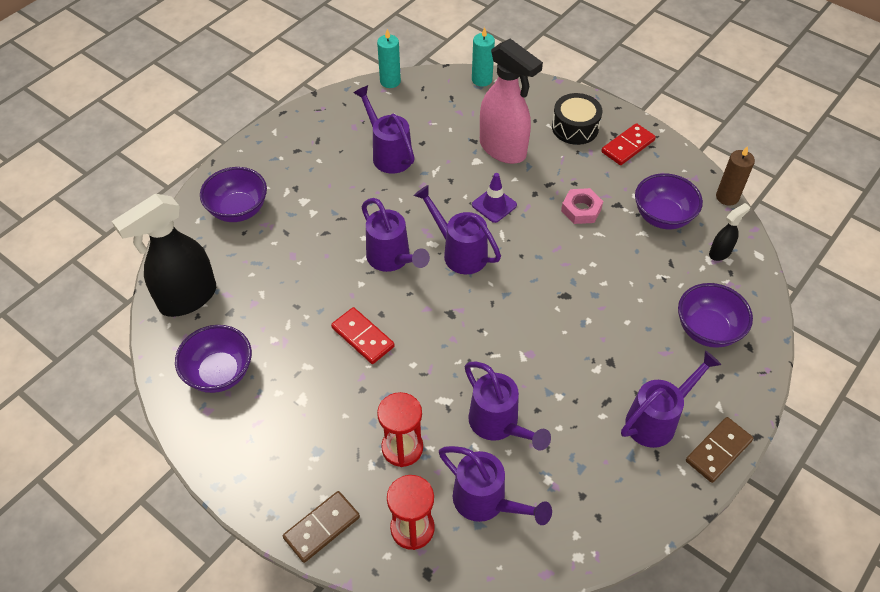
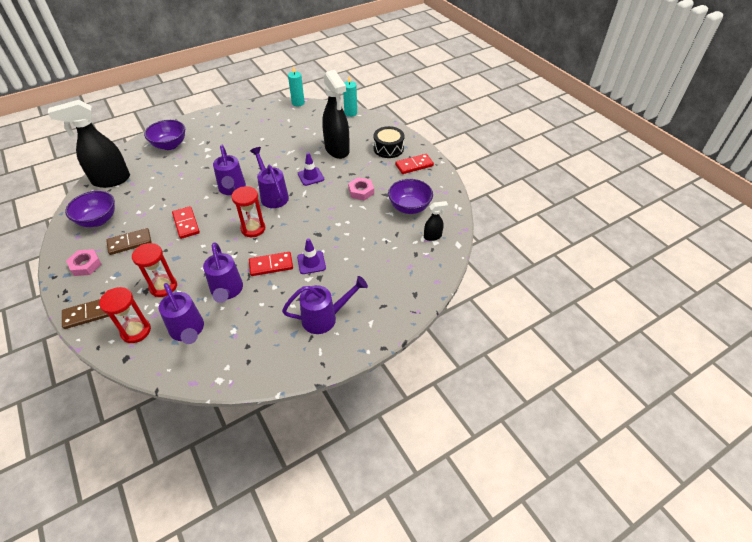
camera: 20 degrees right, 5 degrees down
(257, 452) = (85, 265): none -> pink nut
(388, 154) = (270, 137): purple watering can -> none
(468, 315) = (253, 229): none -> red hourglass
(503, 149) = (337, 150): pink spray bottle -> black spray bottle
(533, 365) = (271, 265): none -> red domino
(585, 343) = (311, 262): none -> purple traffic cone
(707, 330) = (394, 277): purple bowl -> none
(718, 451) = (351, 348): brown domino -> brown domino (130, 243)
(727, 197) = (459, 207): brown candle -> none

